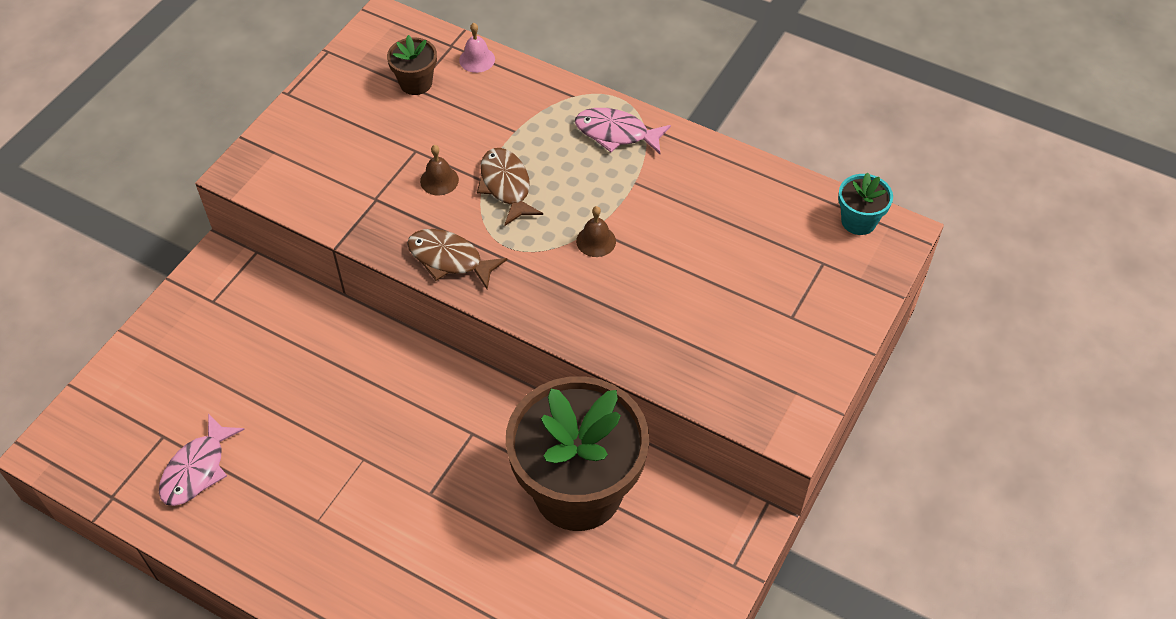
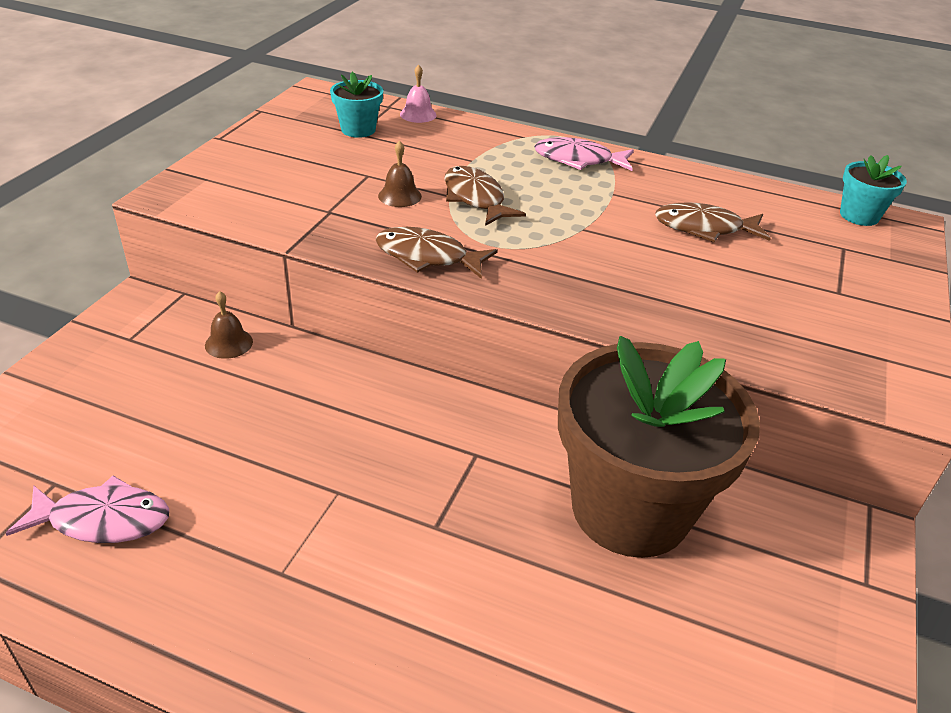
camera: 10 degrees left, 15 degrees down
(197, 469) = (103, 520): pink fish -> pink fish turned 105 degrees counterclockwise
(416, 83) = (358, 130): brown flower pot -> turquoise flower pot
(596, 241) = (590, 237): brown bell -> brown bell (229, 343)
(703, 232) = (704, 228): none -> brown fish

